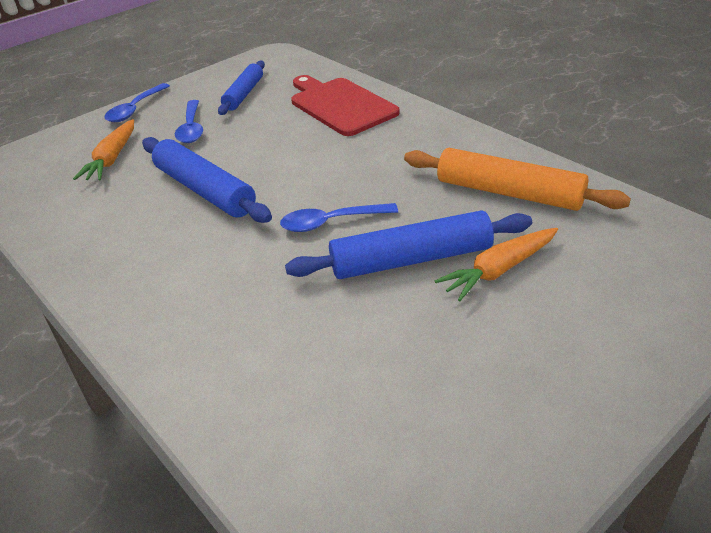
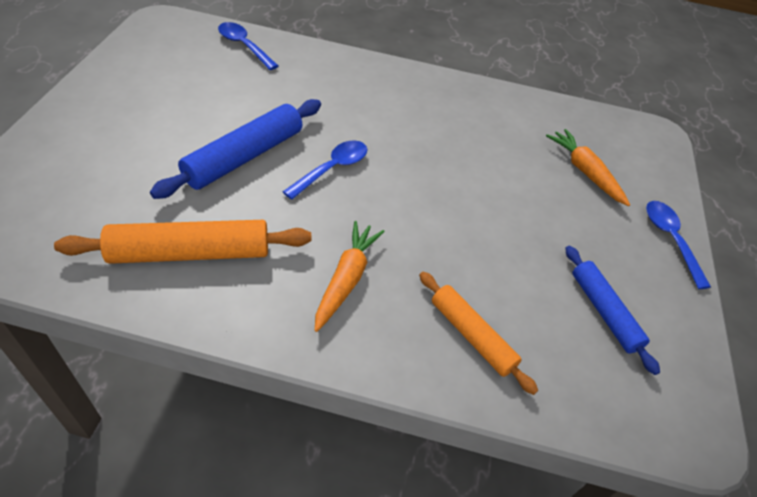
camera: 135 degrees right, 10 degrees up
(191, 128) = (576, 232): blue spoon -> blue spoon (244, 46)
(205, 190) = (465, 166): blue rolling pin -> none
(340, 105) = (472, 336): red cutting board -> orange rolling pin
(499, 270) = (170, 168): orange carrot -> orange carrot (346, 279)

